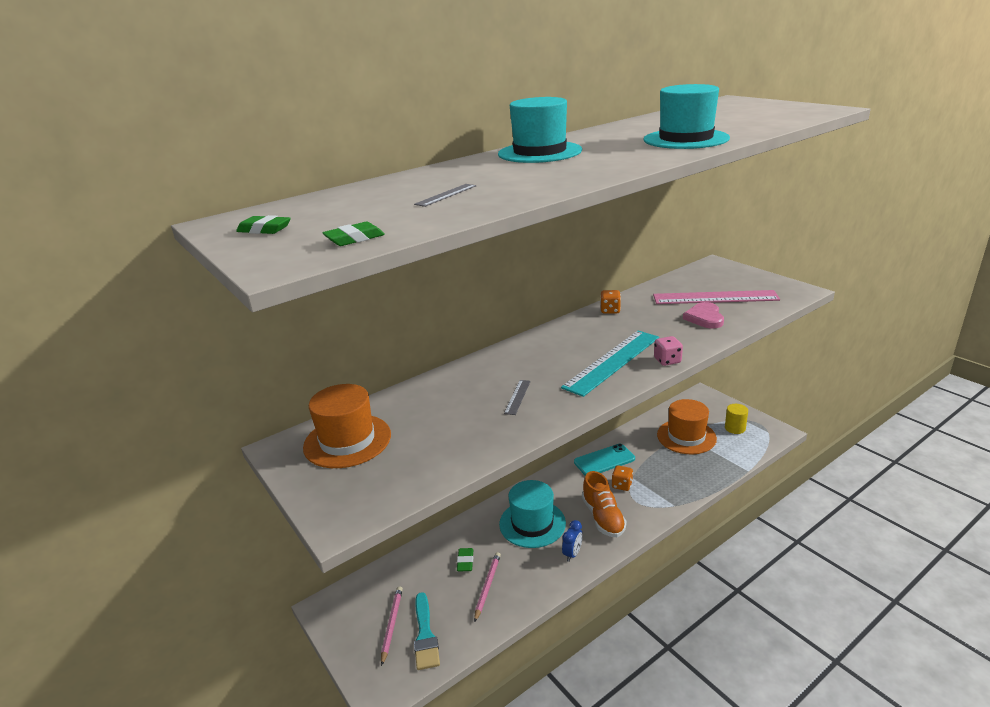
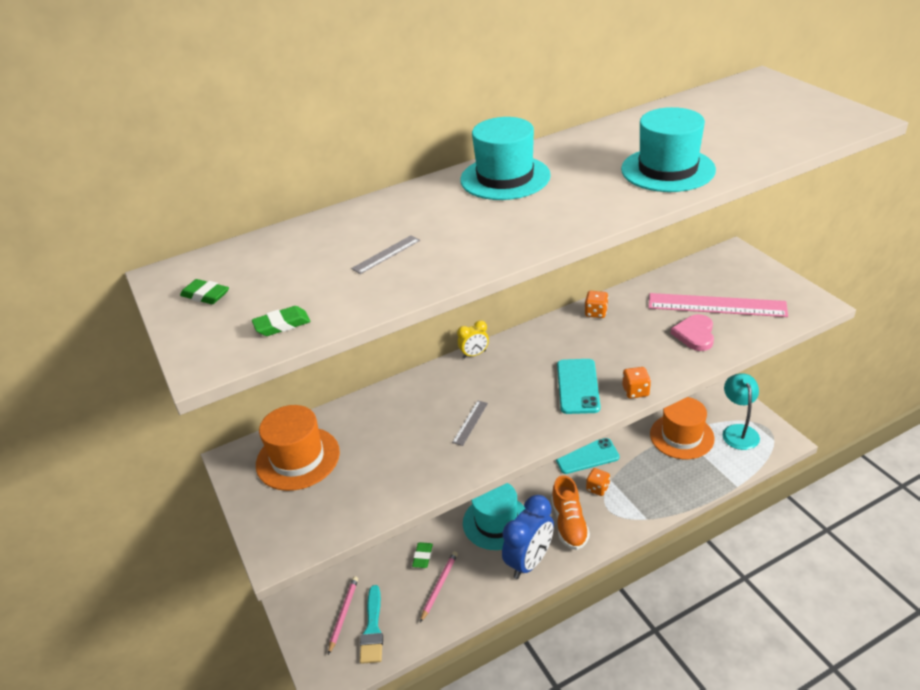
camera: 10 degrees right, 10 degrees up
(506, 347) = (474, 354): none -> yellow clock
(572, 554) = (529, 561): blue clock -> blue clock, size x2.13
(612, 362) = (578, 386): turquoise ruler -> turquoise phone
(667, 360) = (635, 391): pink dice -> orange dice
(735, 428) = (738, 431): yellow cylinder -> turquoise lamp

